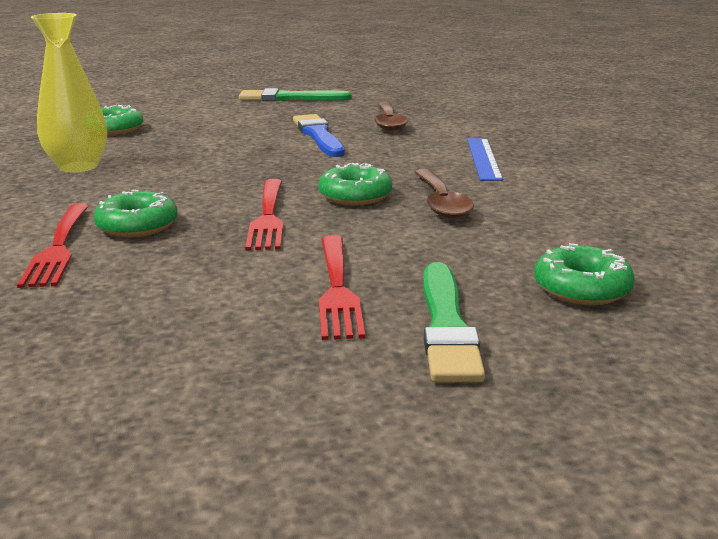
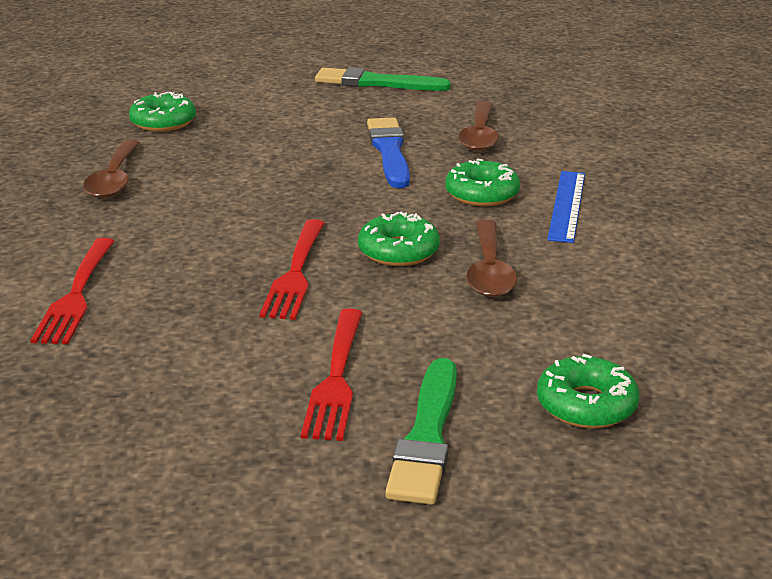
camera: 10 degrees right, 5 degrees up
(78, 167) = (114, 179): yellow vase -> brown spoon
(137, 226) = (159, 272): green donut -> green donut (482, 194)

